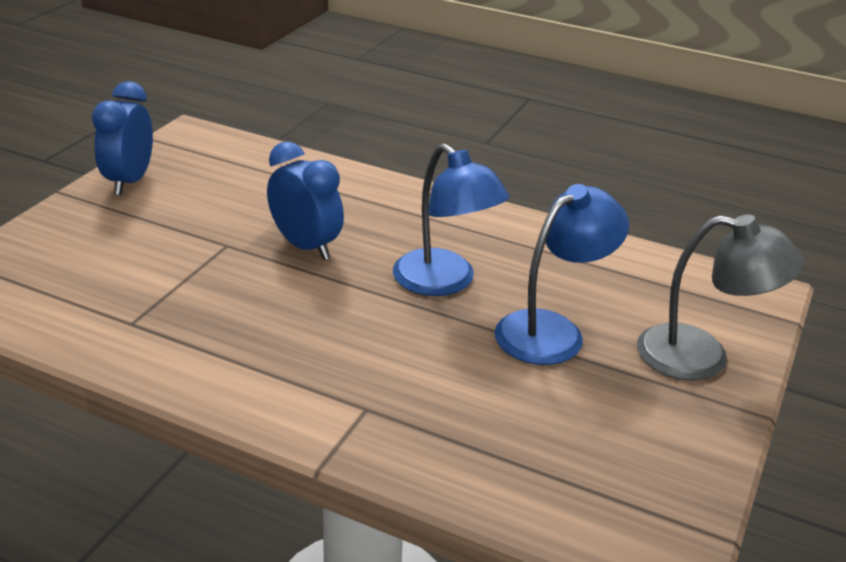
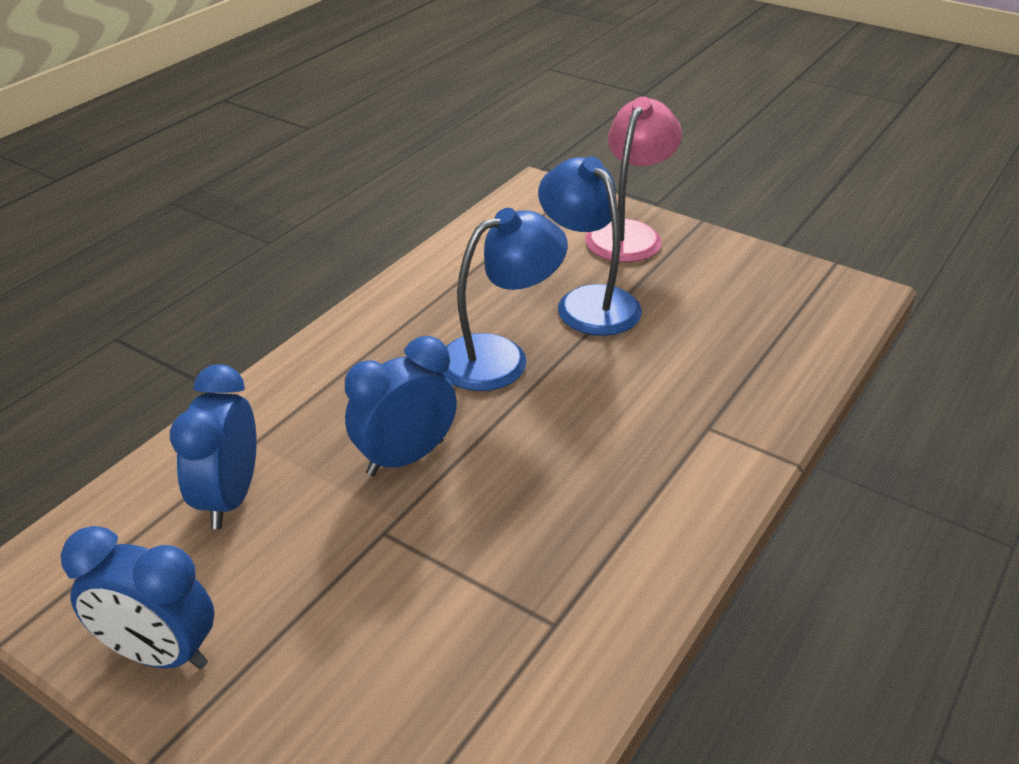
camera: 80 degrees left, 5 degrees up
(260, 184) = (229, 498): none -> blue clock
(702, 357) = (629, 233): grey lamp -> pink lamp

